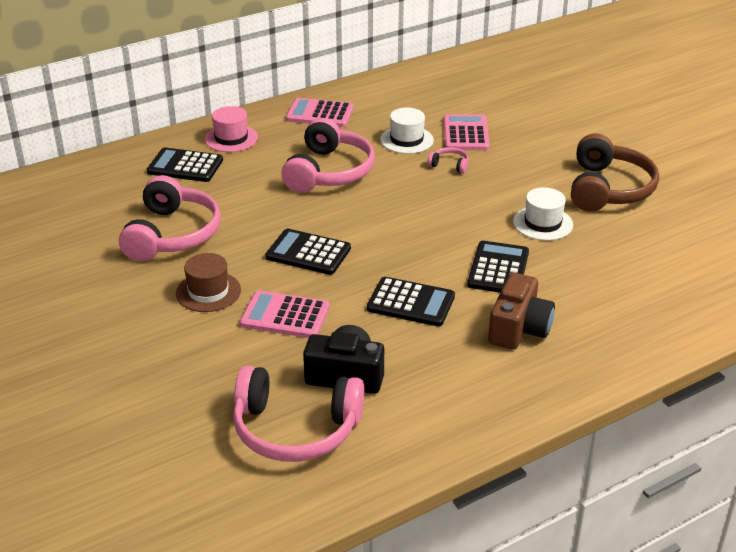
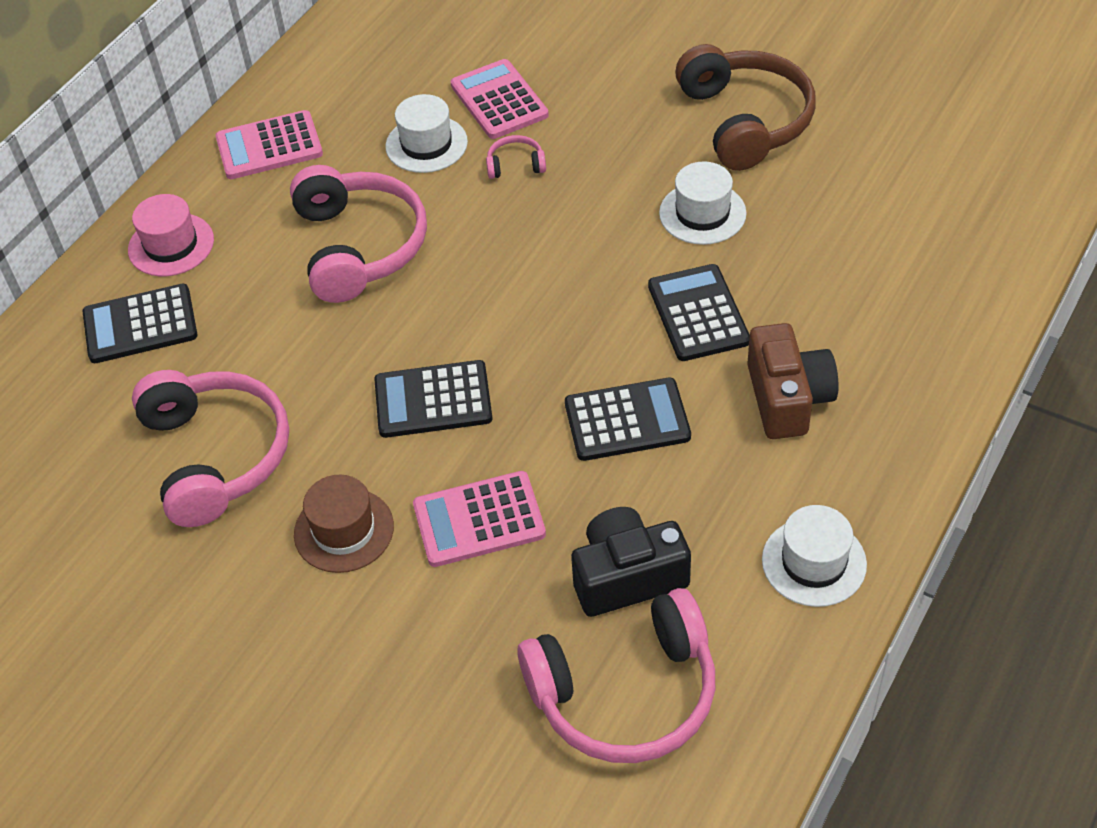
camera: 25 degrees left, 15 degrees up
(465, 414) = (814, 562): none -> white hat

